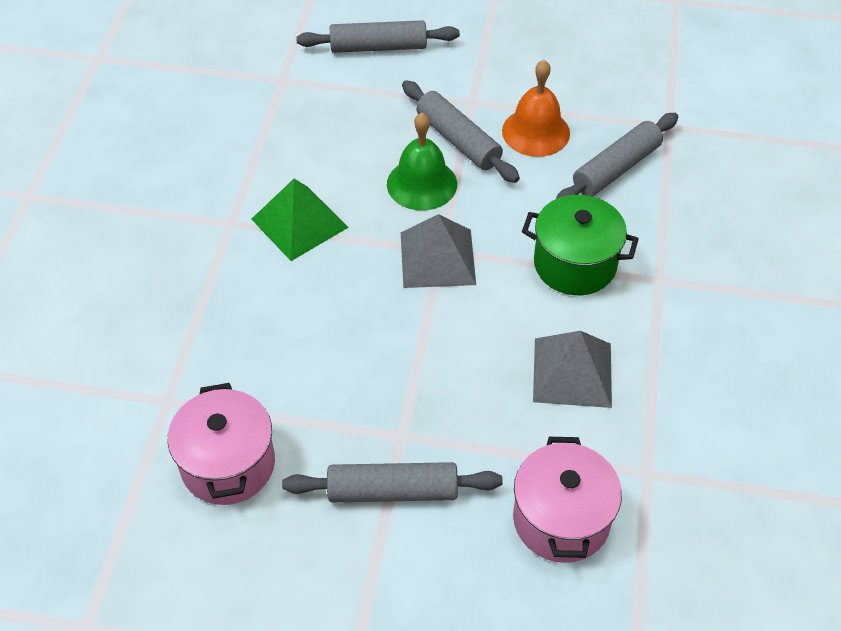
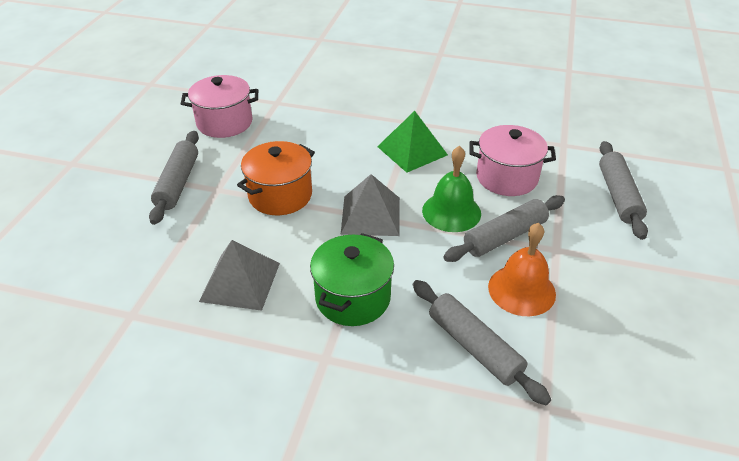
camera: 95 degrees right, 10 degrees down
(408, 357) = (280, 195): none -> orange pot
(561, 519) = (117, 260): pink pot -> pink pot (506, 177)

